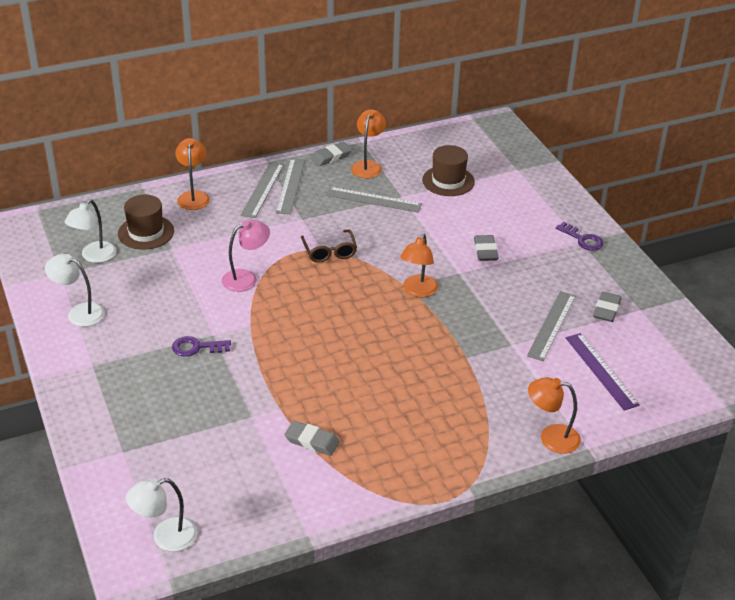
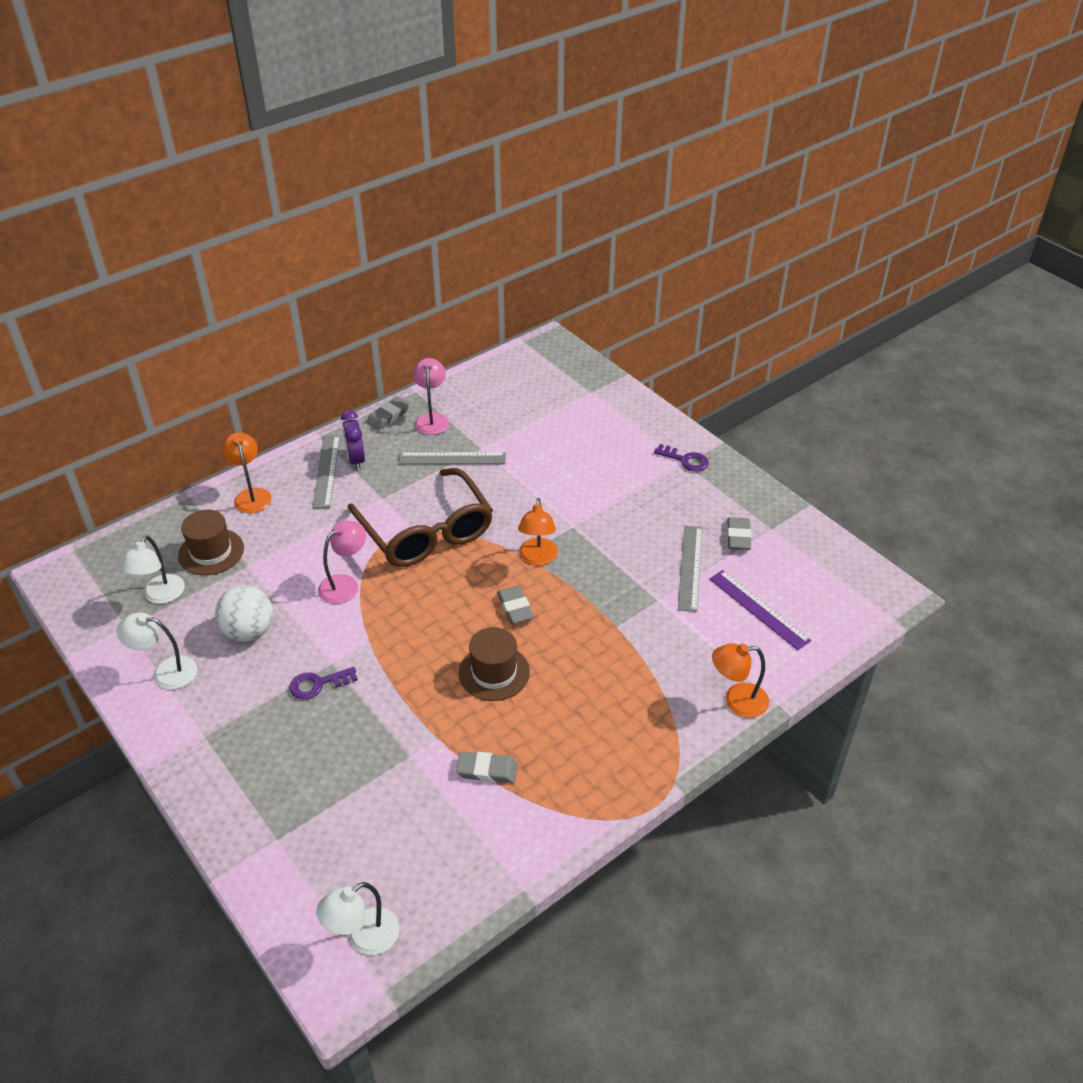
camera: 15 degrees left, 5 degrees up
(155, 297) = (249, 631): none -> white ball
(290, 186) = (356, 460): grey ruler -> purple clock
(329, 251) = (426, 531): brown glasses -> brown glasses, size x2.13
(368, 166) = (432, 419): orange lamp -> pink lamp
(448, 181) = (523, 420): brown hat -> brown hat (494, 672)
(485, 251) = (591, 494): grey eraser -> grey eraser (515, 607)

